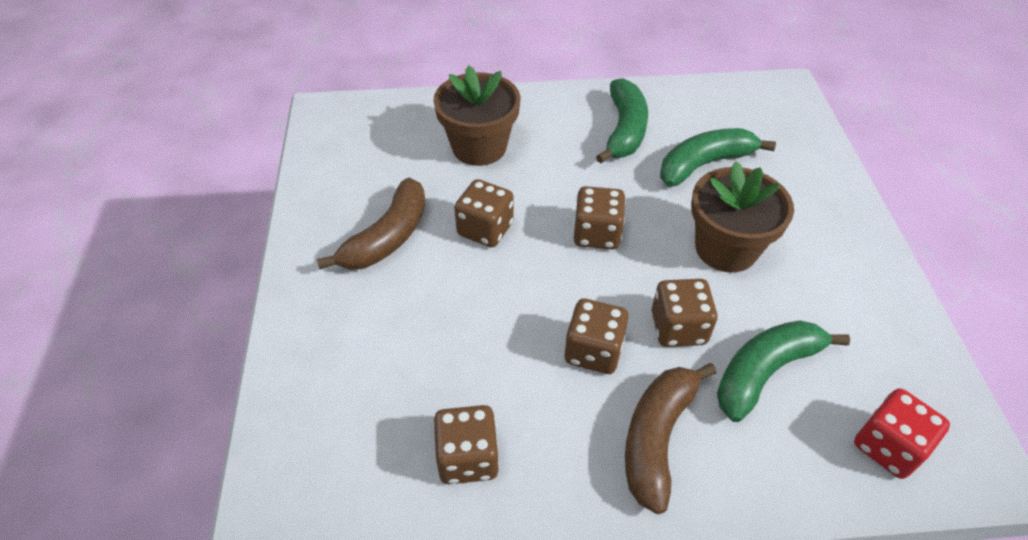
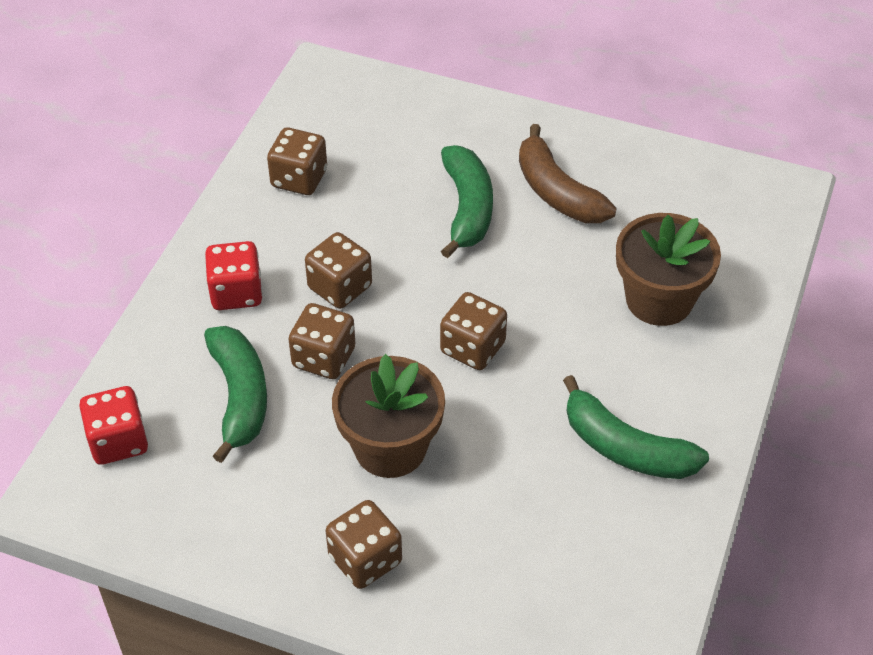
camera: 115 degrees right, 0 degrees up
(485, 229) = (528, 264): brown dice -> brown dice (365, 559)
(657, 437) = (236, 293): brown banana -> red dice
(704, 164) = (524, 499): green banana -> green banana (467, 209)

